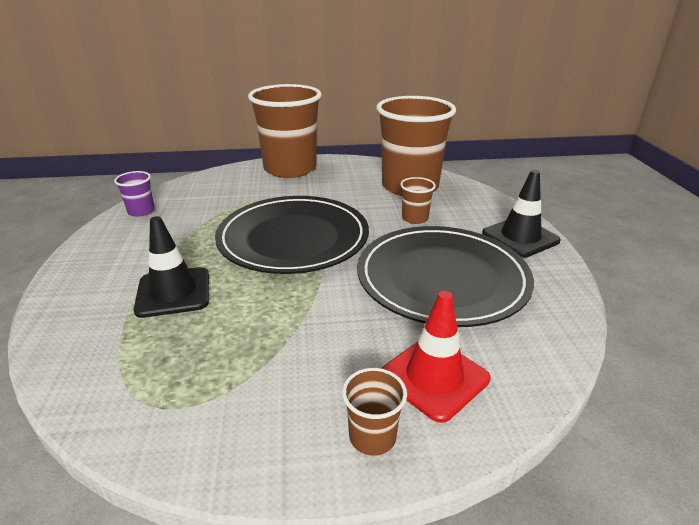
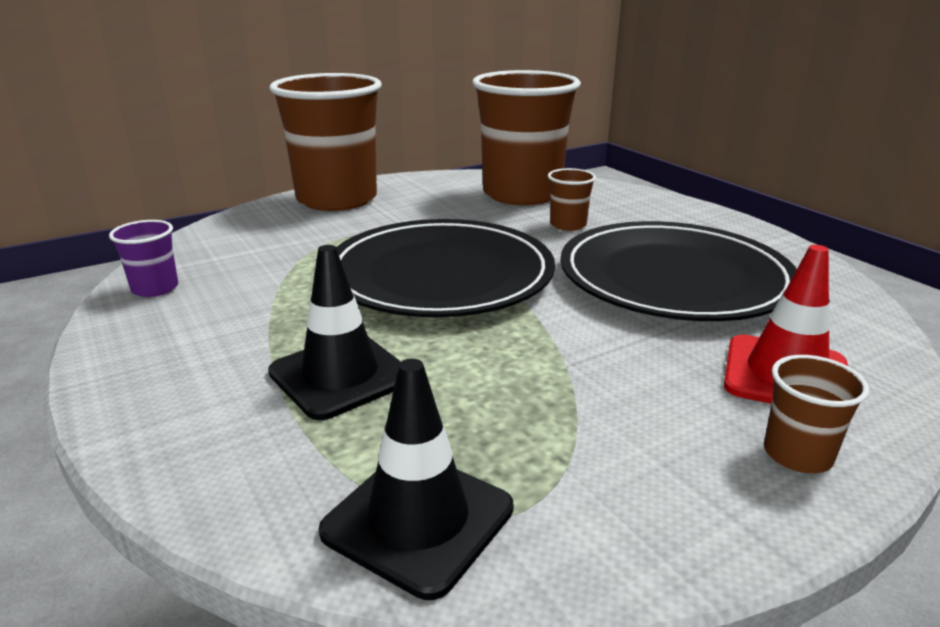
camera: 25 degrees left, 5 degrees down
(520, 237) = (704, 222): black traffic cone -> black traffic cone (418, 520)

